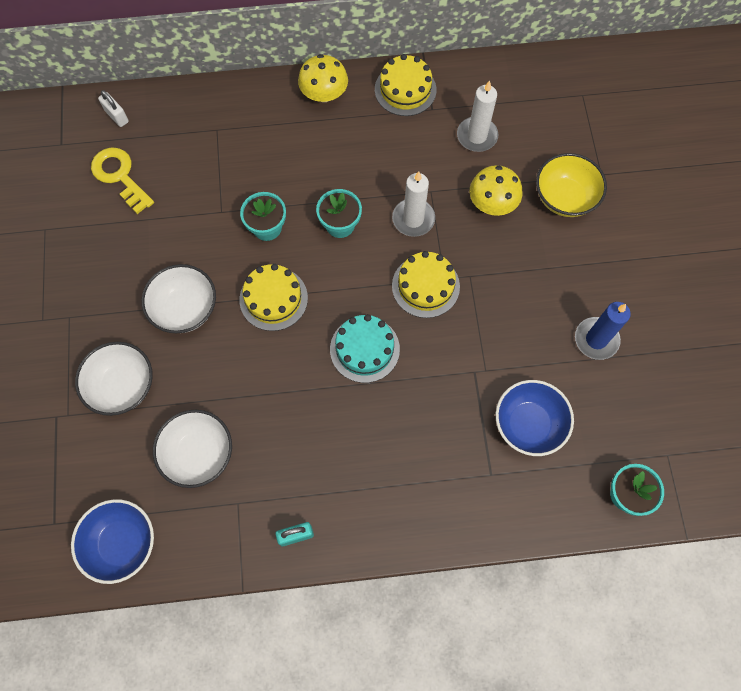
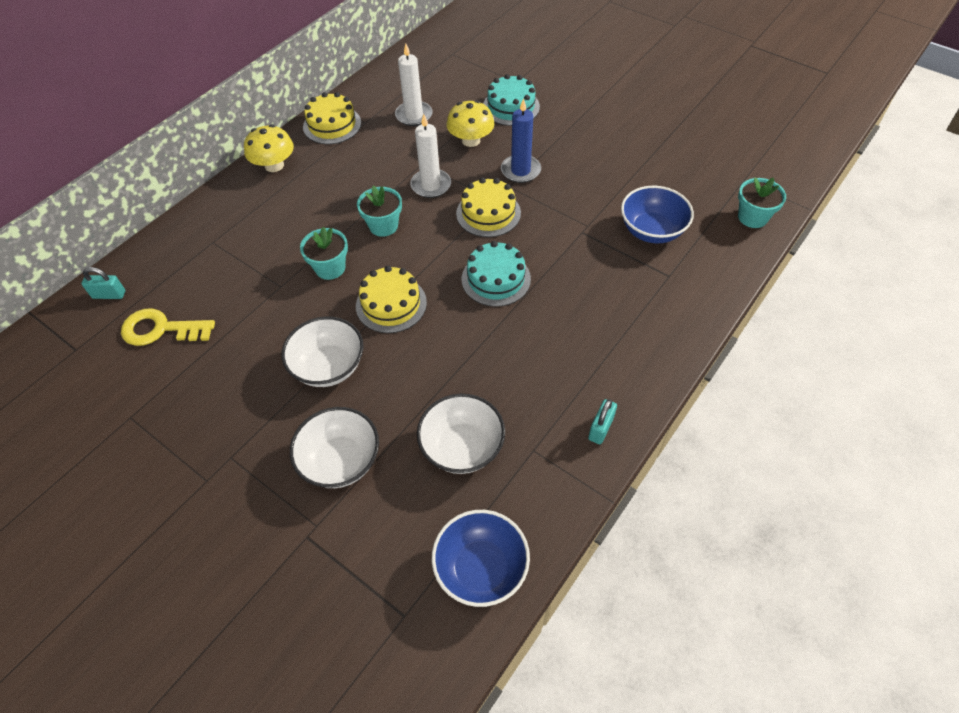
camera: 45 degrees left, 15 degrees down
(116, 116) = (109, 294): white padlock -> turquoise padlock
(564, 198) = (511, 107): yellow bowl -> turquoise cake
(596, 339) = (627, 158): blue candle -> blue candle (520, 171)

